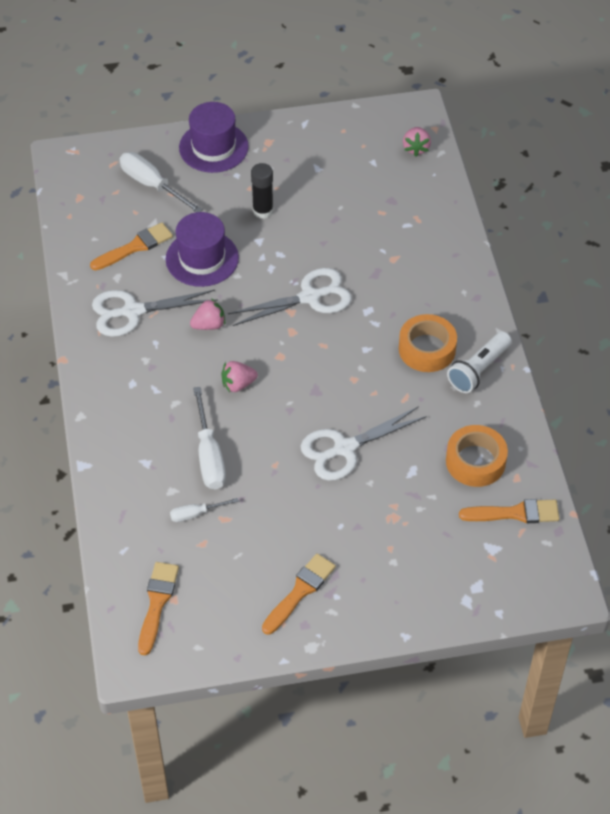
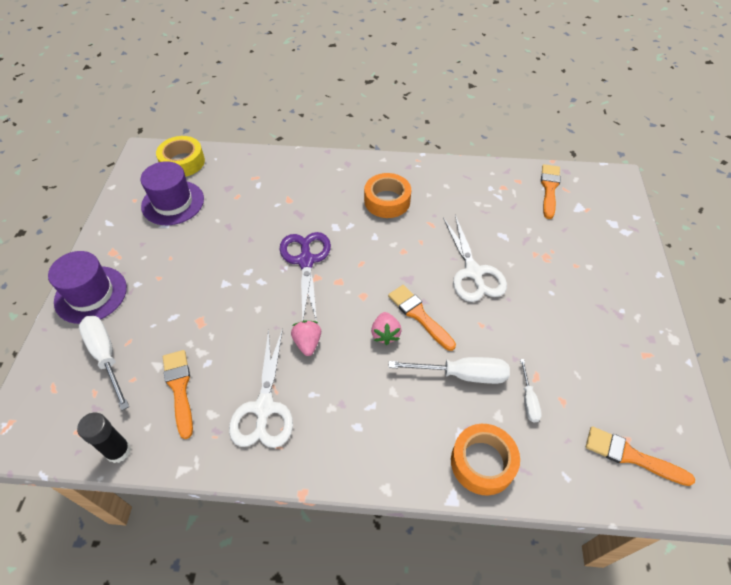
camera: 75 degrees left, 0 degrees up
(152, 185) = (106, 356): white screwdriver -> white screwdriver turned 90 degrees clockwise
(202, 258) = (224, 332): purple hat -> purple hat (173, 203)
(263, 211) = (191, 273): black glue stick -> black glue stick (118, 451)
(300, 592) = (617, 335): orange brush -> orange brush (419, 315)
(310, 297) = (306, 261): white scissors -> purple scissors
(416, 148) = (182, 162): pink strawberry -> yellow tape
(475, 461) = (500, 198): orange tape -> orange tape (482, 462)
(478, 370) = (416, 178): white flashlight -> none

